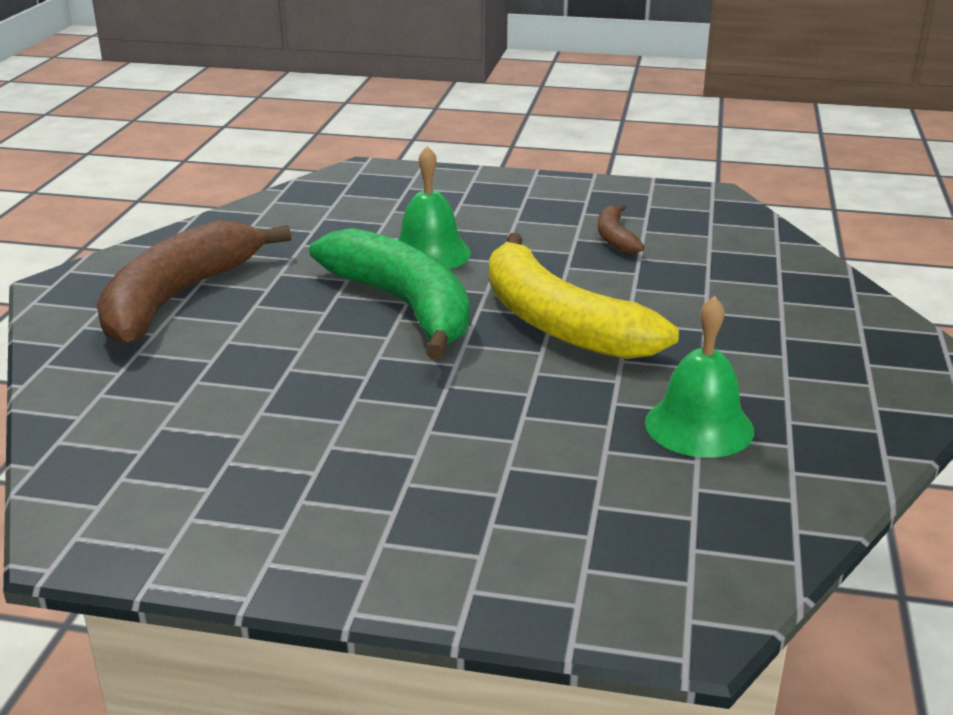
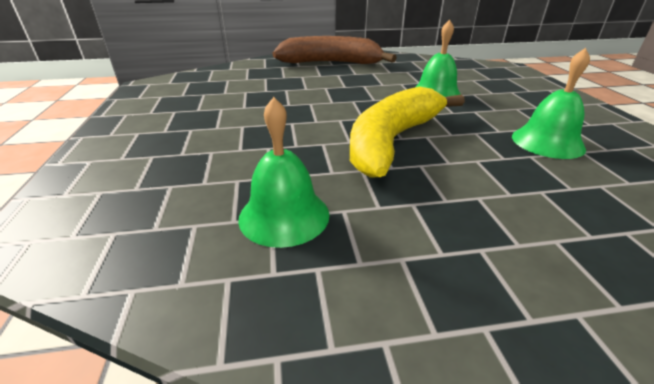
camera: 70 degrees right, 5 degrees up
(403, 306) = (368, 99): green banana -> none
(615, 238) = (547, 142): brown banana -> green bell

